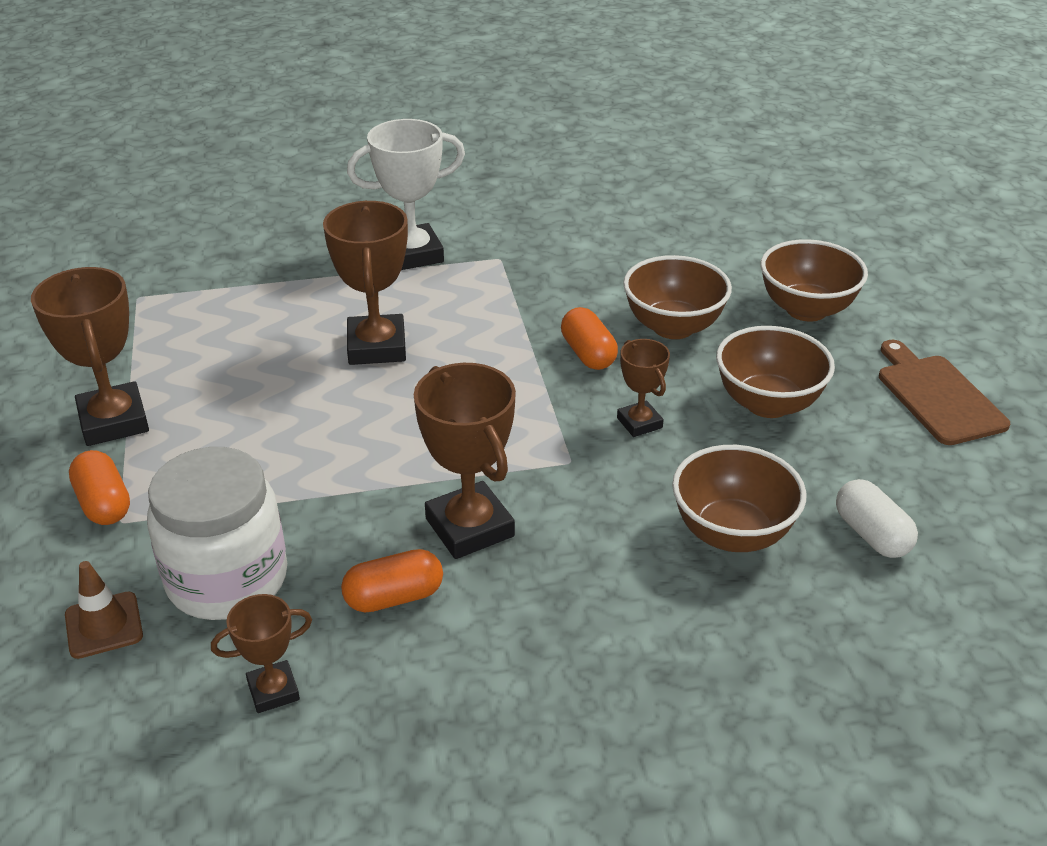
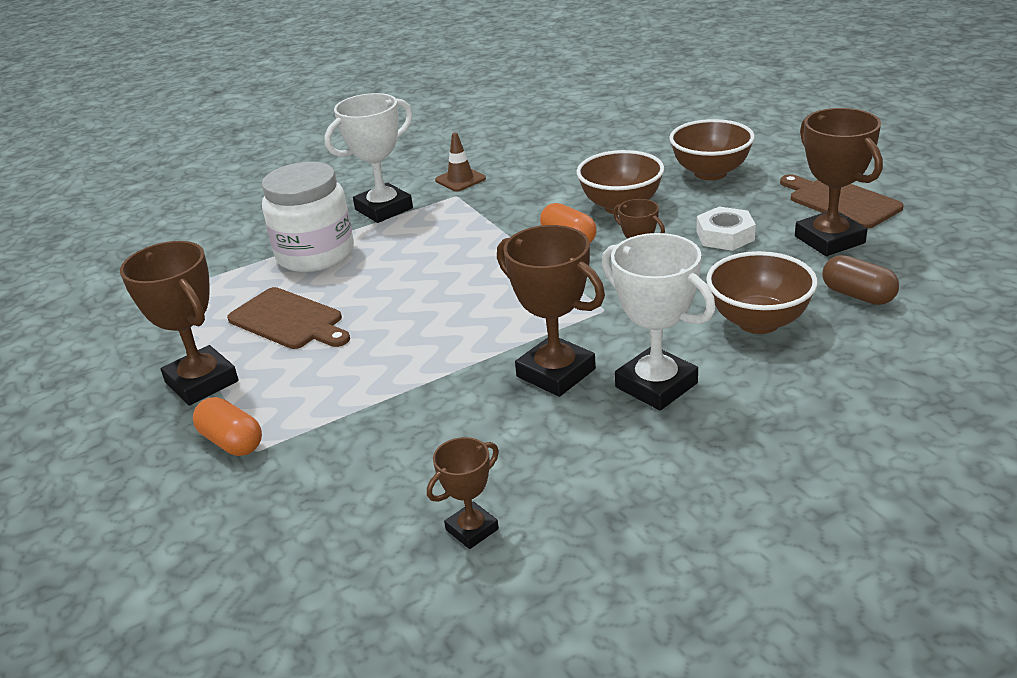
camera: 15 degrees left, 5 degrees down
(104, 625) = (290, 528): brown traffic cone -> brown traffic cone (460, 179)
(227, 579) = (378, 464): white jar -> white jar (315, 254)
(237, 371) = (289, 320): none -> brown cutting board
(376, 347) = (396, 275): brown trophy -> brown trophy (829, 240)
(394, 597) = (528, 436): orange capsule -> none
(567, 579) = (656, 385): none -> white trophy
(768, 403) = (725, 236): brown bowl -> white nut
(871, 534) = (858, 295): white capsule -> brown capsule

